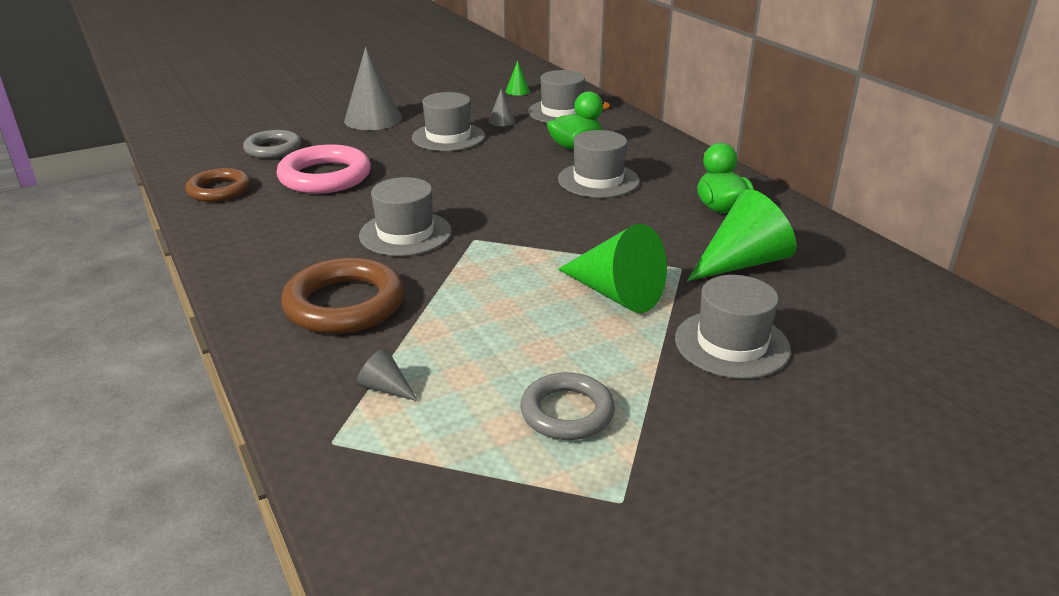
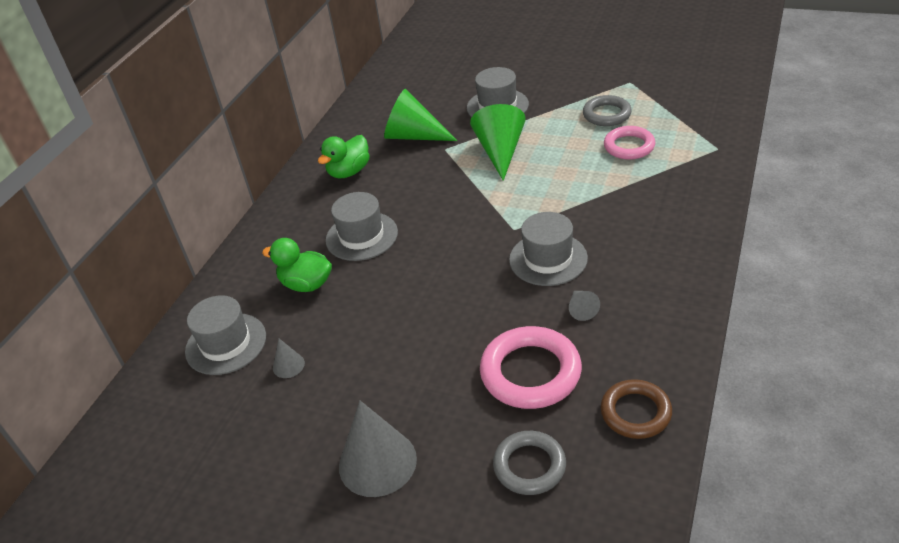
camera: 125 degrees left, 10 degrees up
(344, 304) = (644, 220): brown ring -> none
(385, 388) = (671, 160): grey cone -> grey cone (581, 309)
(448, 137) = (364, 369): grey hat -> none
(468, 379) = (629, 146): none -> pink ring
(517, 91) = (184, 418): green cone -> none

